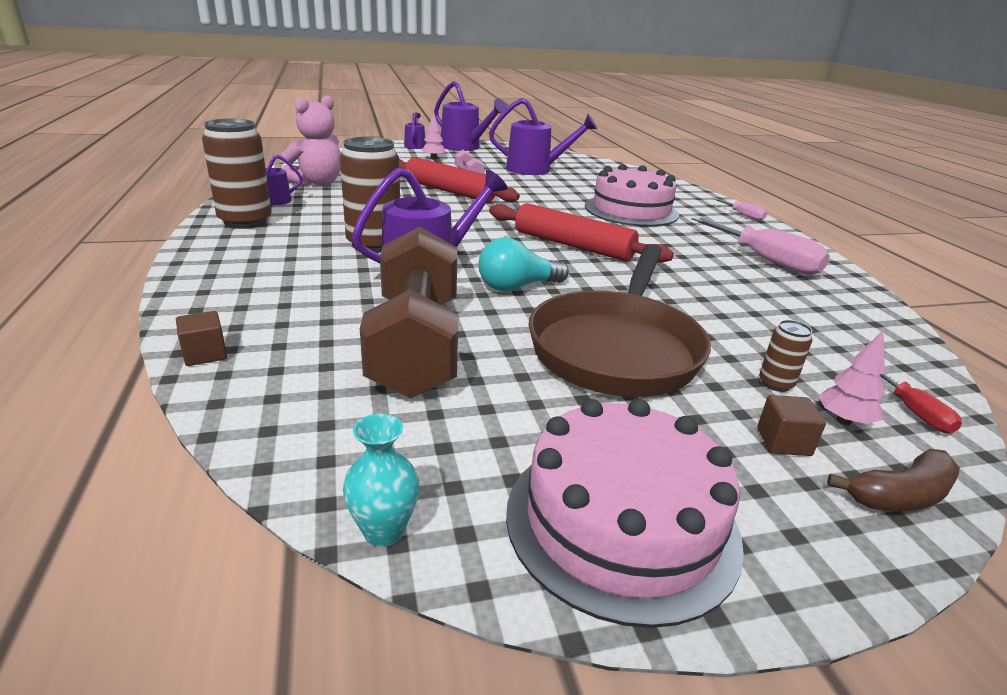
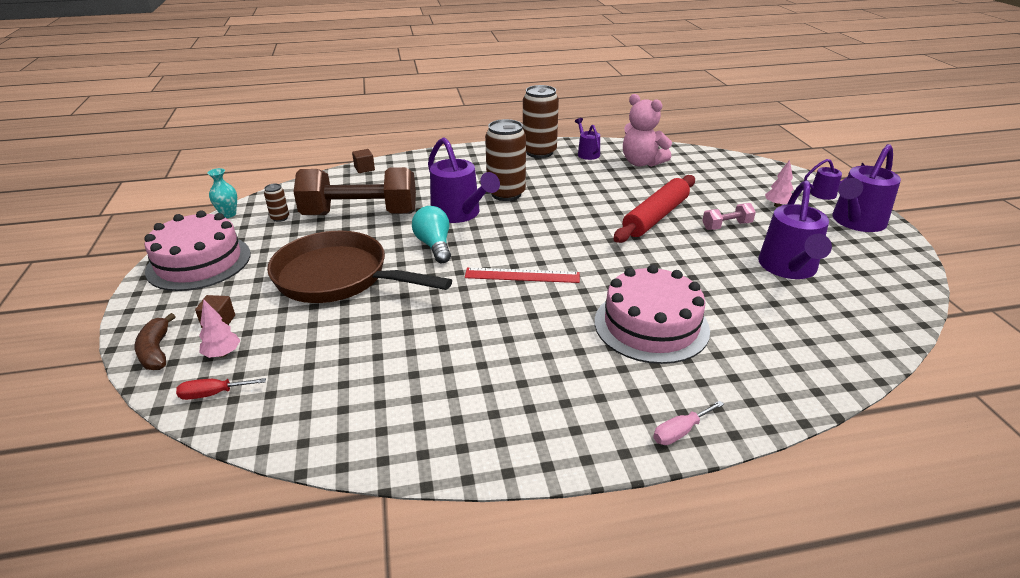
camera: 95 degrees right, 5 degrees up
(573, 246) = (522, 275): red rolling pin -> red ruler
(766, 260) = (502, 402): pink screwdriver -> none
(775, 384) = (273, 336): brown can -> brown can (280, 218)

